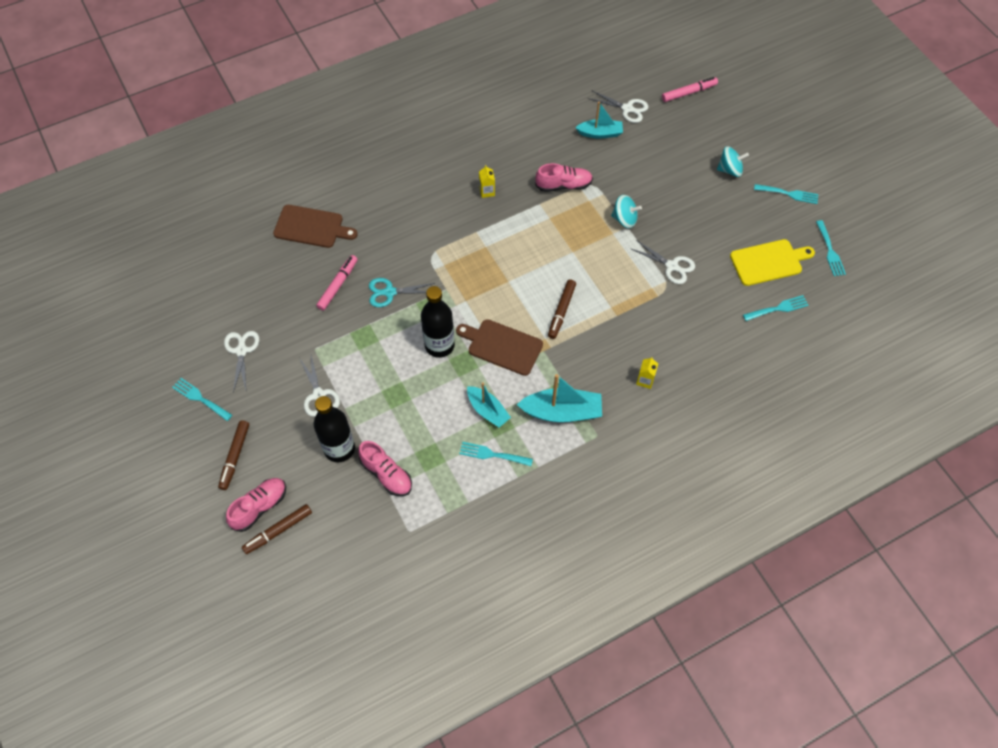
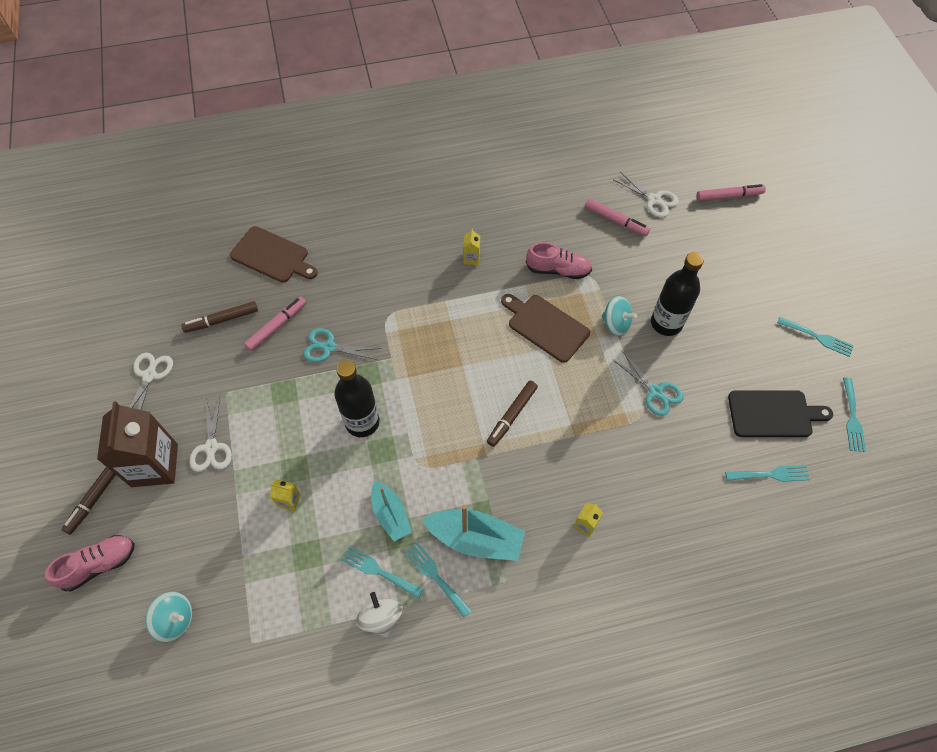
camera: 15 degrees right, 0 degrees up
(200, 398) = (86, 419): turquoise fork -> turquoise fork (435, 576)
(275, 420) = (154, 465): none -> brown carton
(278, 531) = (108, 600): brown marker -> brown marker (222, 320)
(339, 448) = (210, 517): black bottle -> black bottle (666, 323)
(386, 474) = (251, 563): pink shoe -> none
(400, 420) = (289, 500): none -> yellow carton
(502, 346) = (431, 440): brown cutting board -> brown cutting board (545, 326)
(506, 487) = (381, 618): none -> white spinning top
(600, 133) = (616, 220): turquoise boat -> pink marker
(671, 266) = (655, 392): white scissors -> turquoise scissors
(730, 170) = (754, 293): turquoise spinning top -> turquoise spinning top (175, 620)
(768, 262) = (773, 414): yellow cutting board -> black cutting board

